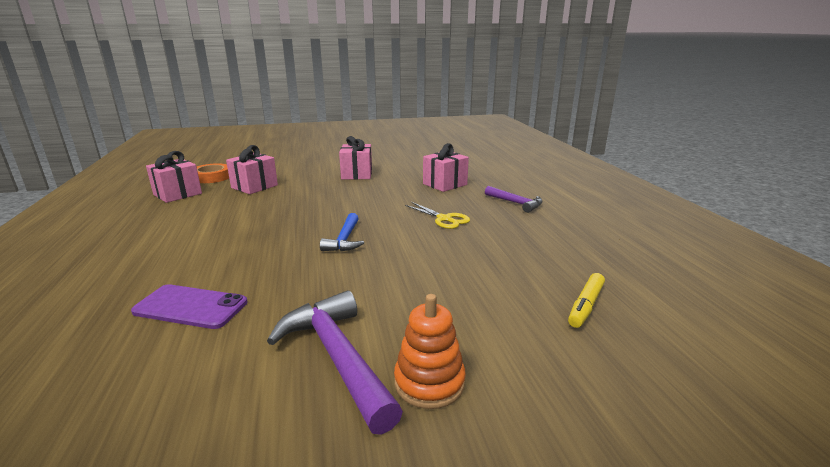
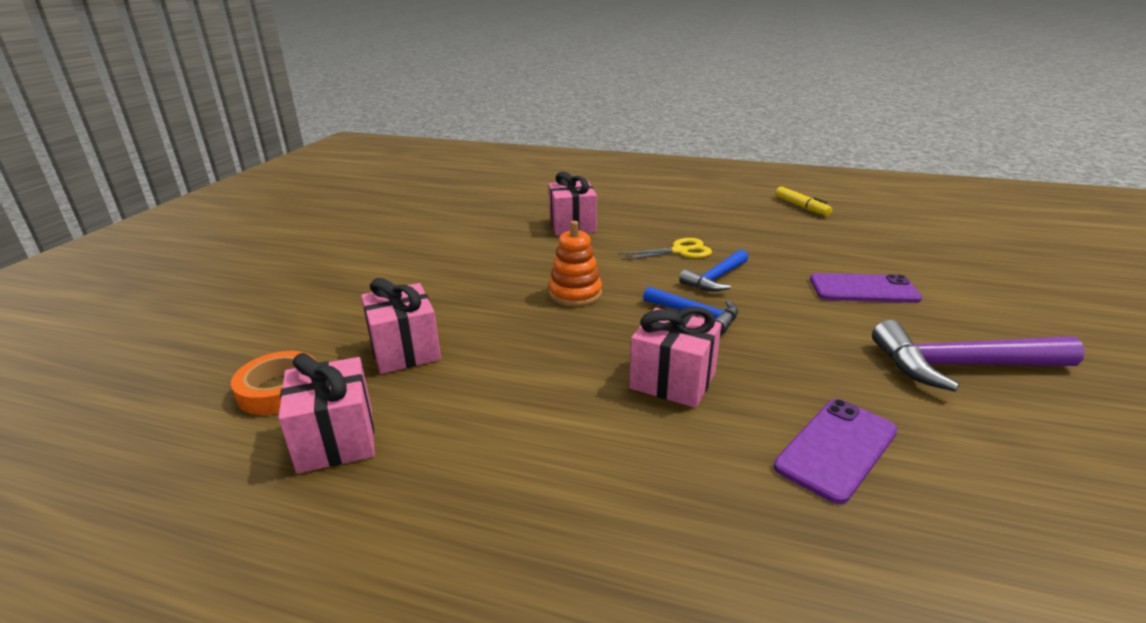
camera: 60 degrees left, 5 degrees up
(357, 174) = (461, 263): pink gift -> pink gift (672, 380)
(409, 237) = (715, 279): none -> blue hammer
(429, 382) = (999, 332): orange stacking toy -> orange stacking toy (575, 293)
(456, 297) = (863, 289): none -> purple phone
(516, 203) = (668, 211): purple hammer -> none
(585, 306) = (892, 247): yellow marker -> yellow marker (801, 207)

